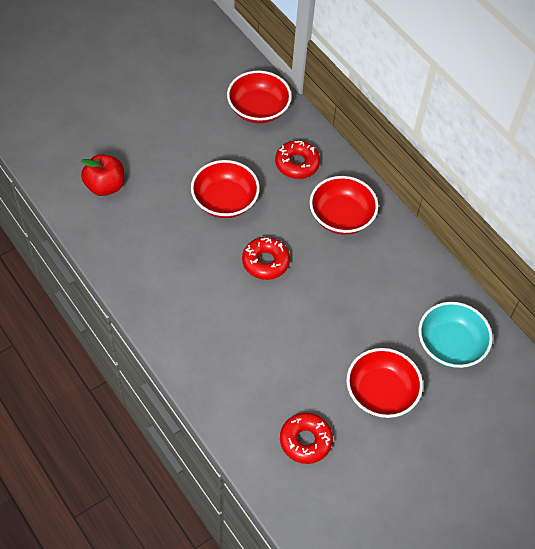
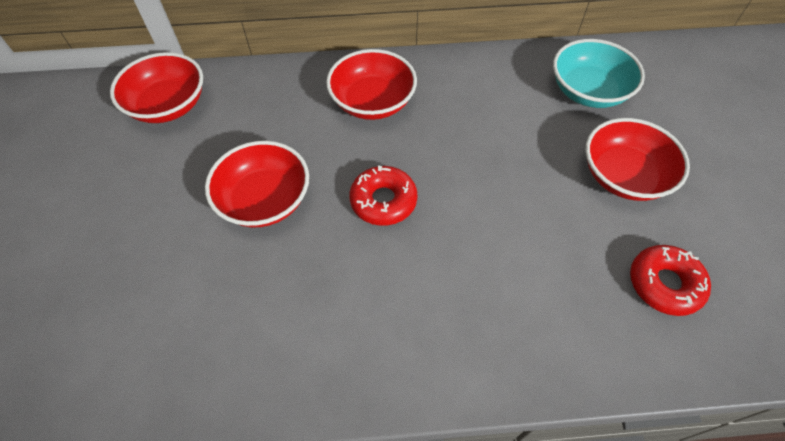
camera: 55 degrees left, 0 degrees up
(105, 186) = (120, 335): red apple -> none
(297, 164) = (273, 106): red donut -> none

